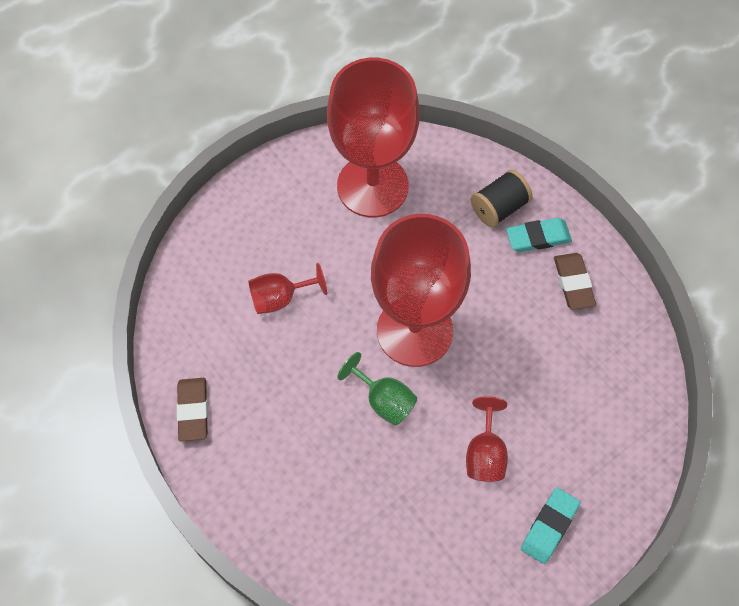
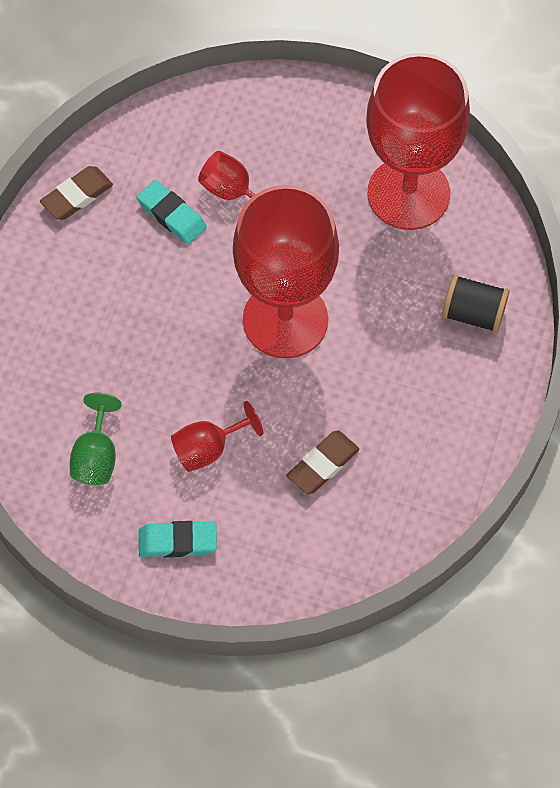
camera: 55 degrees right, 0 degrees up
(383, 400) = (198, 336): green goblet -> green goblet (96, 456)
(538, 237) = (468, 366): turquoise eraser -> turquoise eraser (171, 215)
(573, 283) = (443, 425): brown eraser -> brown eraser (323, 464)

